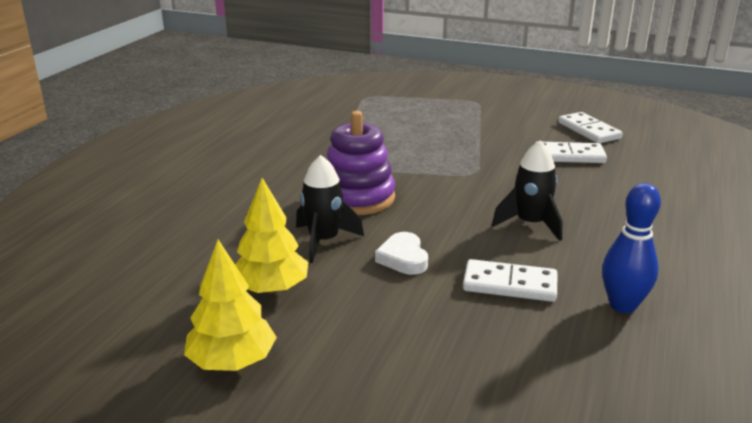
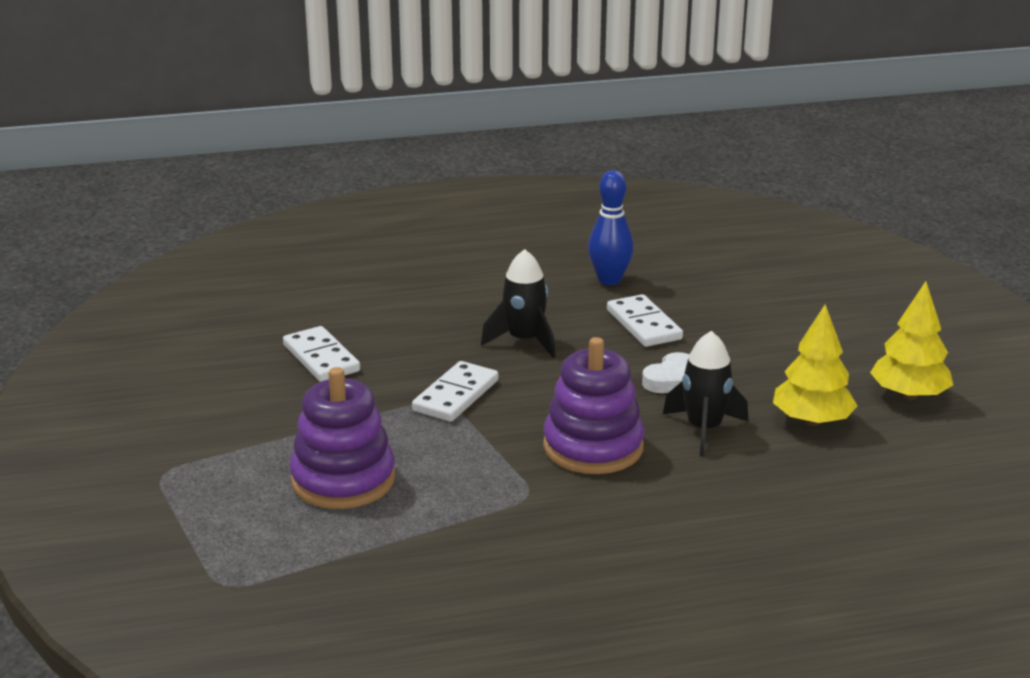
camera: 125 degrees left, 0 degrees up
(417, 131) = (343, 480): none -> purple stacking toy
(588, 131) = (218, 364): white domino -> white domino (456, 395)

